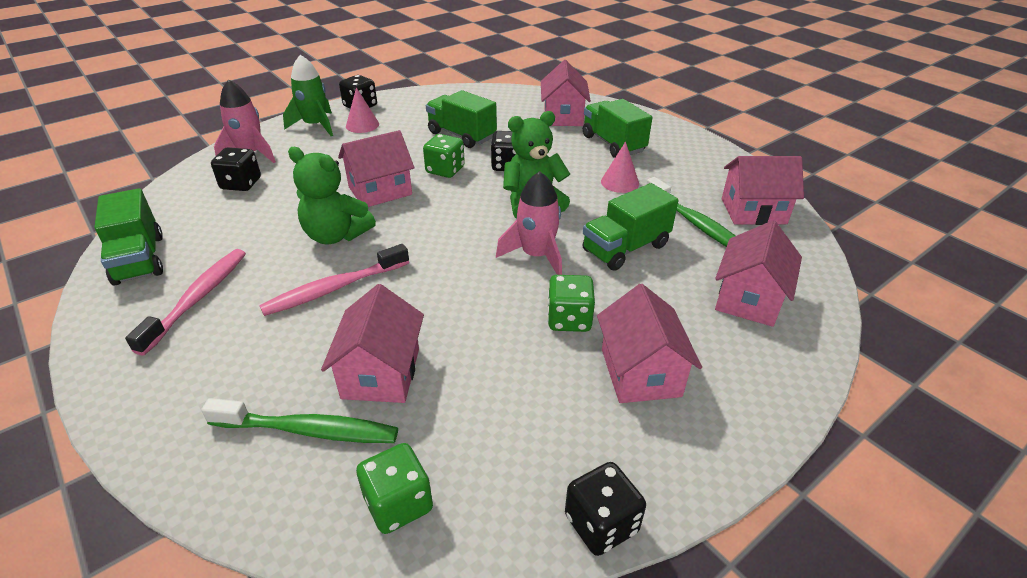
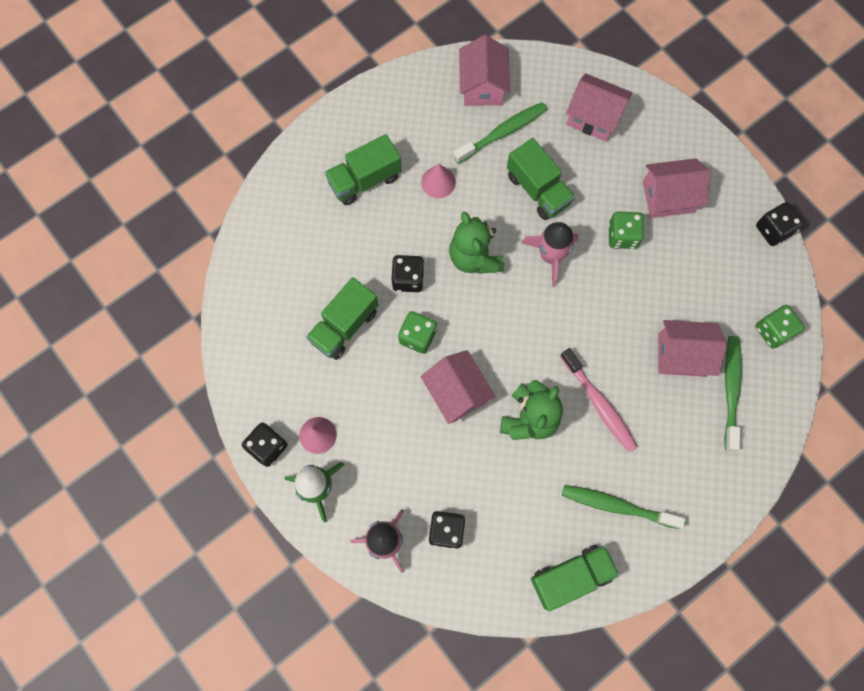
camera: 90 degrees left, 35 degrees up
(198, 298) = (617, 506): pink toothbrush -> green toothbrush
(563, 116) = (301, 223): pink house -> none

